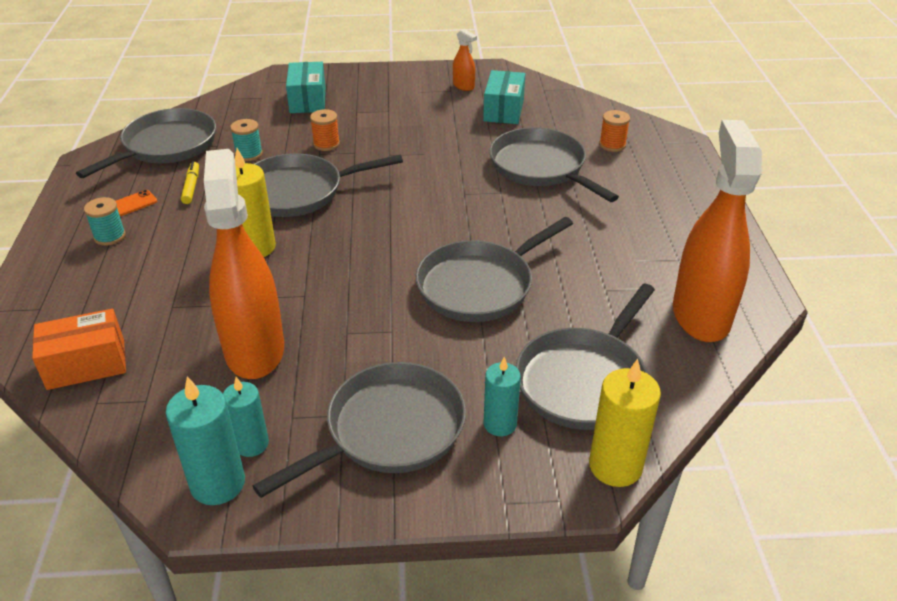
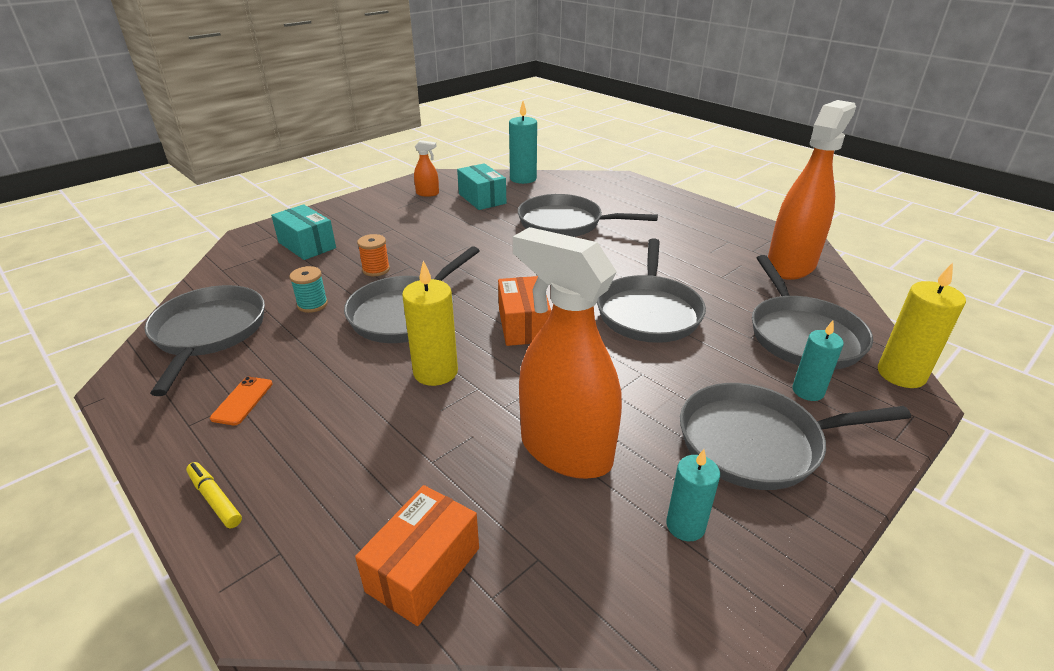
camera: 40 degrees left, 5 degrees down
(110, 236) = (263, 438): turquoise spool -> none
(191, 187) = (292, 354): yellow marker -> yellow marker (215, 499)
(218, 483) = (715, 579): turquoise candle -> turquoise candle (523, 179)
(364, 244) = (523, 325): none -> orange box
(389, 430) = (756, 442): grey pan -> grey pan turned 105 degrees counterclockwise
(612, 145) = (587, 194): orange spool -> none
(701, 315) = (791, 265): orange spray bottle -> orange spray bottle turned 75 degrees clockwise

